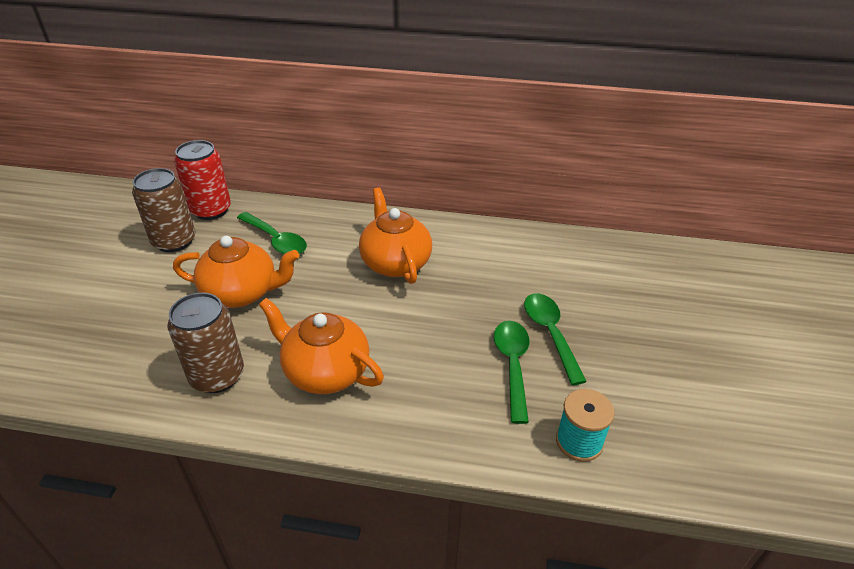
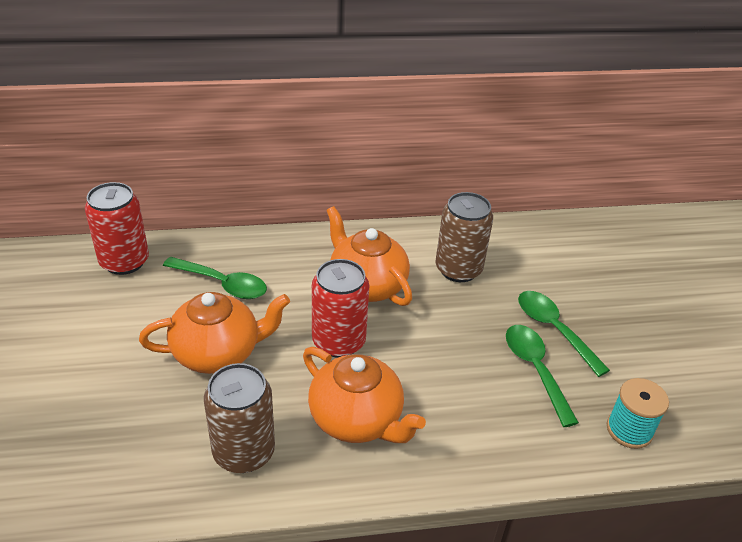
camera: 20 degrees left, 0 degrees up
(174, 241) = (101, 307): brown can -> brown can (458, 269)
(325, 371) = (357, 419): orange teapot -> orange teapot turned 150 degrees counterclockwise
(345, 304) = (338, 341): none -> red can

